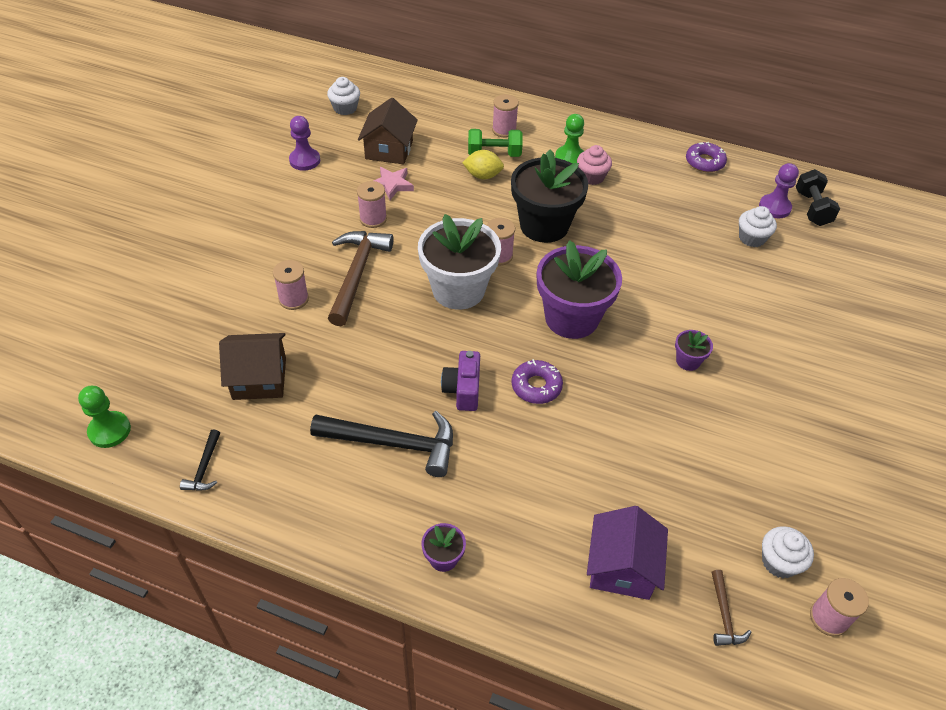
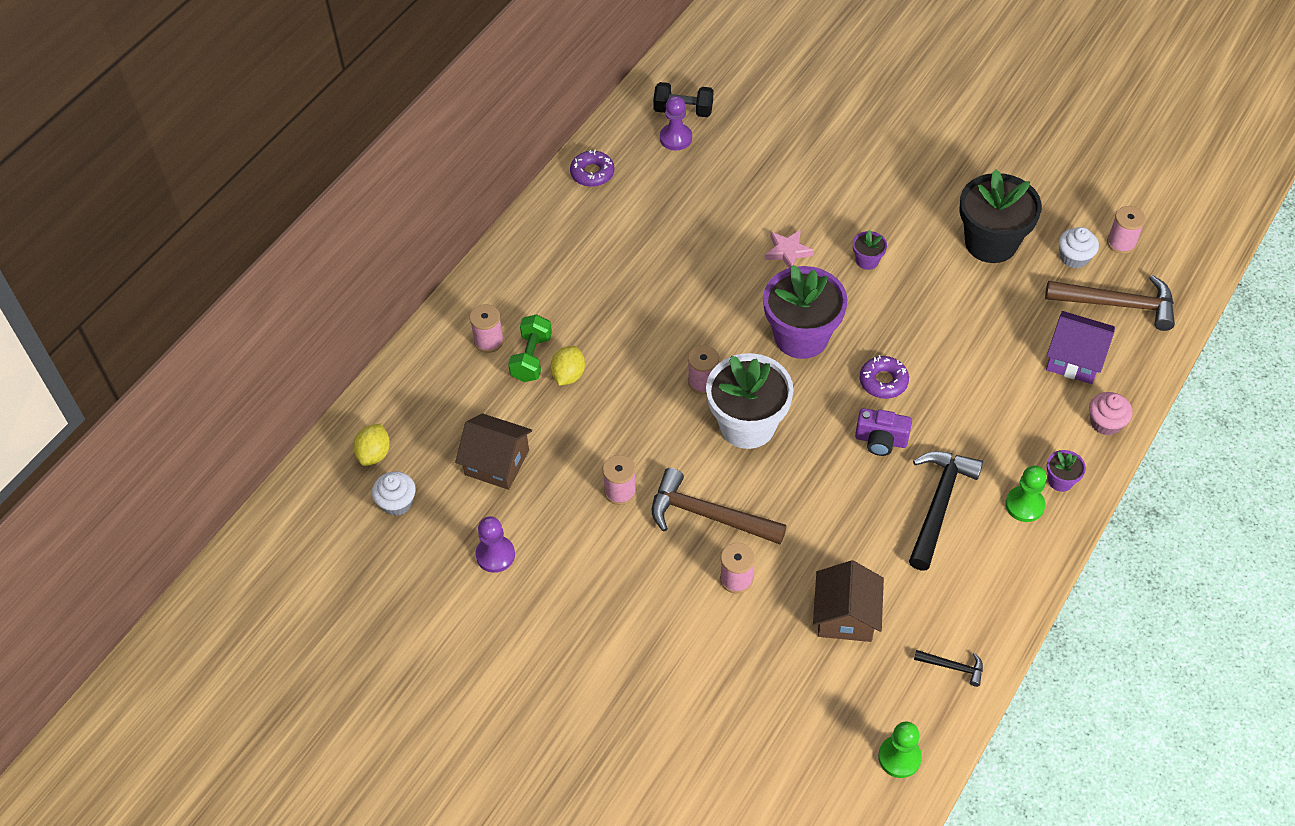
camera: 75 degrees left, 5 degrees up
(385, 92) = (374, 454): none -> yellow lemon
(392, 185) = (564, 466): pink star -> pink star (788, 251)
(544, 225) = (664, 333): black flower pot -> black flower pot (991, 243)
(570, 158) = (556, 288): green pawn -> green pawn (1024, 505)
(591, 177) = (593, 275): pink cupcake -> pink cupcake (1105, 423)
(724, 615) = (1117, 304): brown hammer -> brown hammer, size x2.12
(752, 238) = (716, 169): white cupcake -> none

